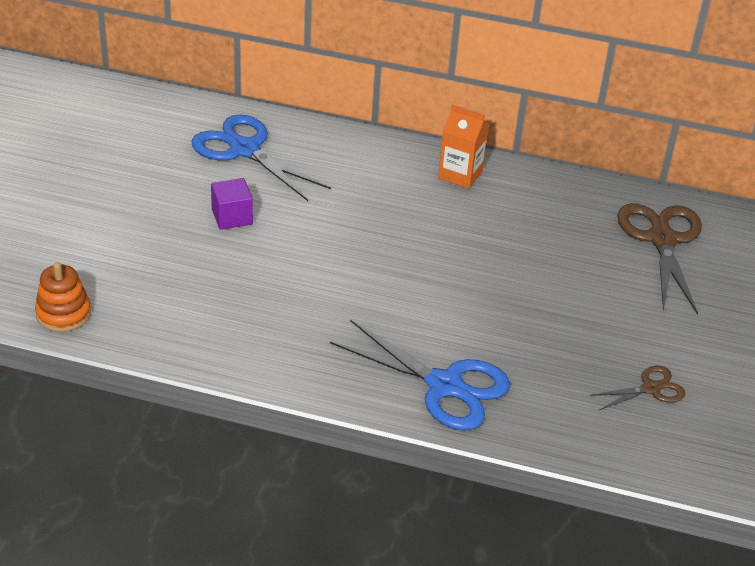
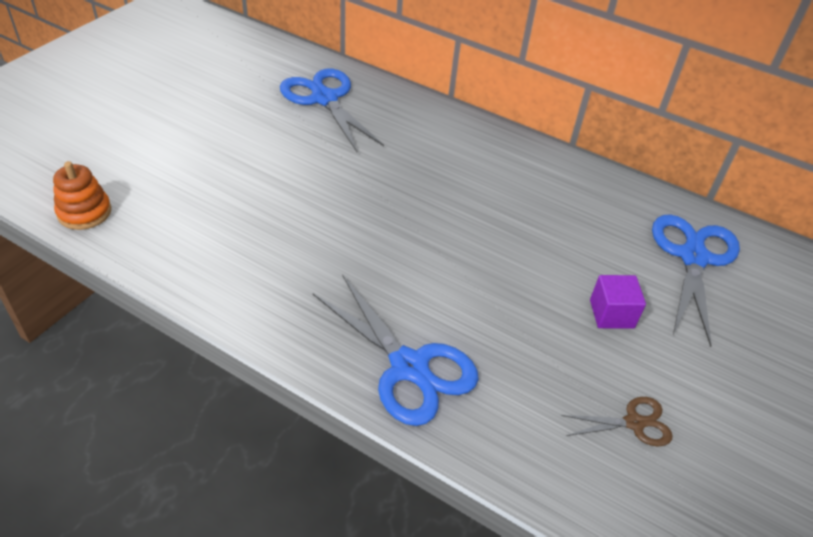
camera: 15 degrees right, 5 degrees up
(232, 217) = (283, 154): purple cube -> purple cube (611, 314)
(460, 175) = (510, 156): orange carton -> none
(662, 240) = (693, 257): brown scissors -> blue scissors

